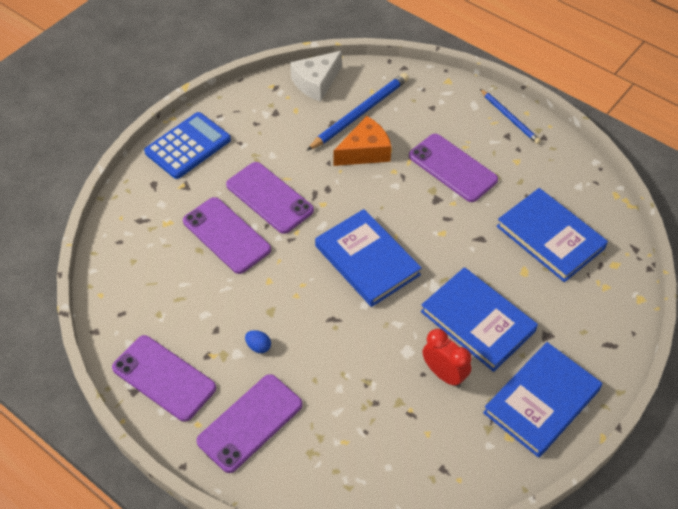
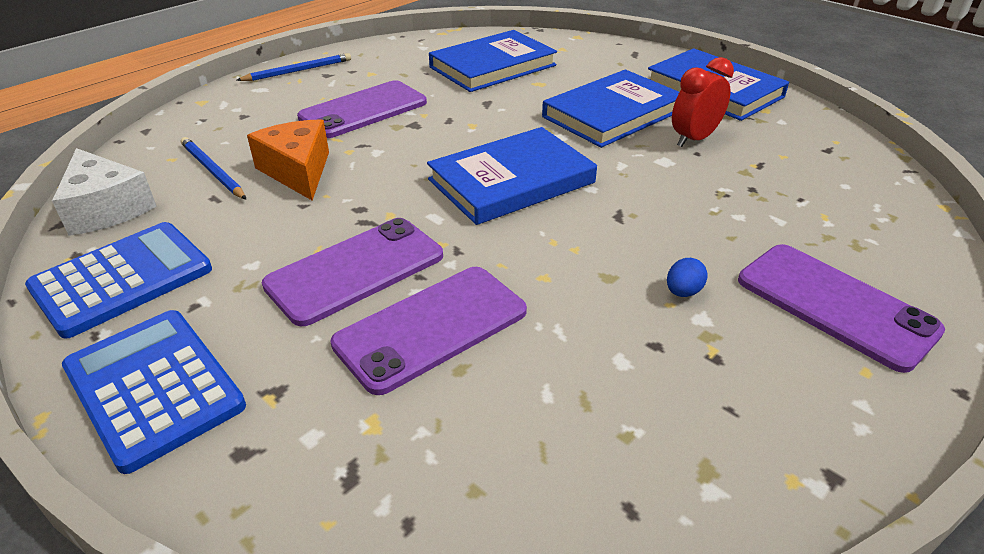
camera: 85 degrees left, 15 degrees down
(164, 378) = (784, 423): purple phone -> none
(258, 110) = (122, 279): none -> blue calculator
(360, 113) = (212, 171): blue pencil -> blue pencil, size x0.63

